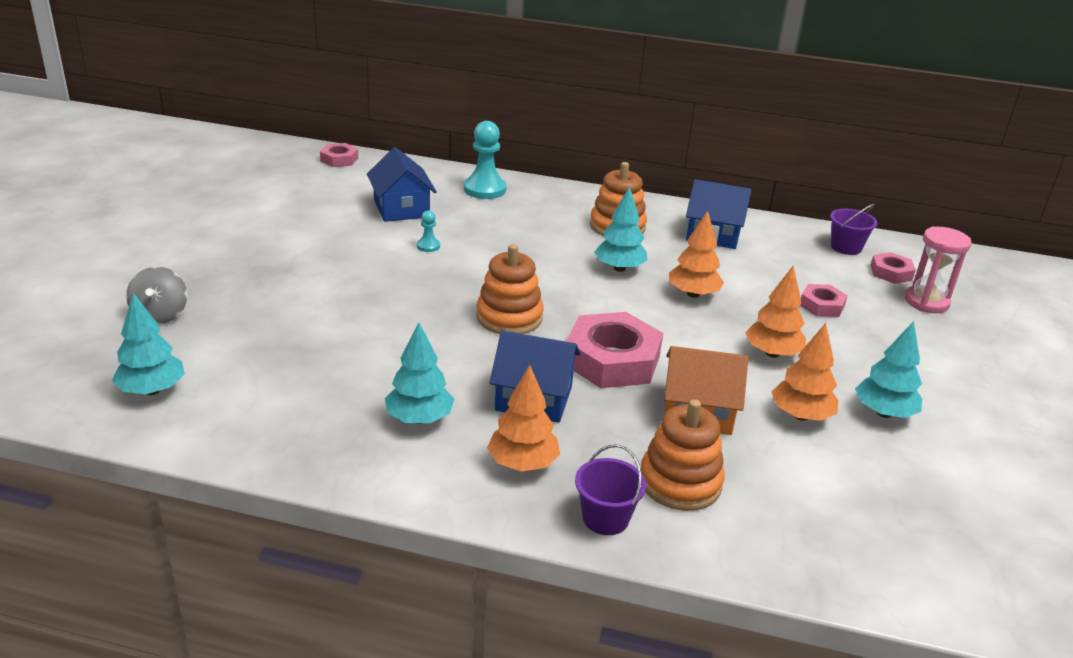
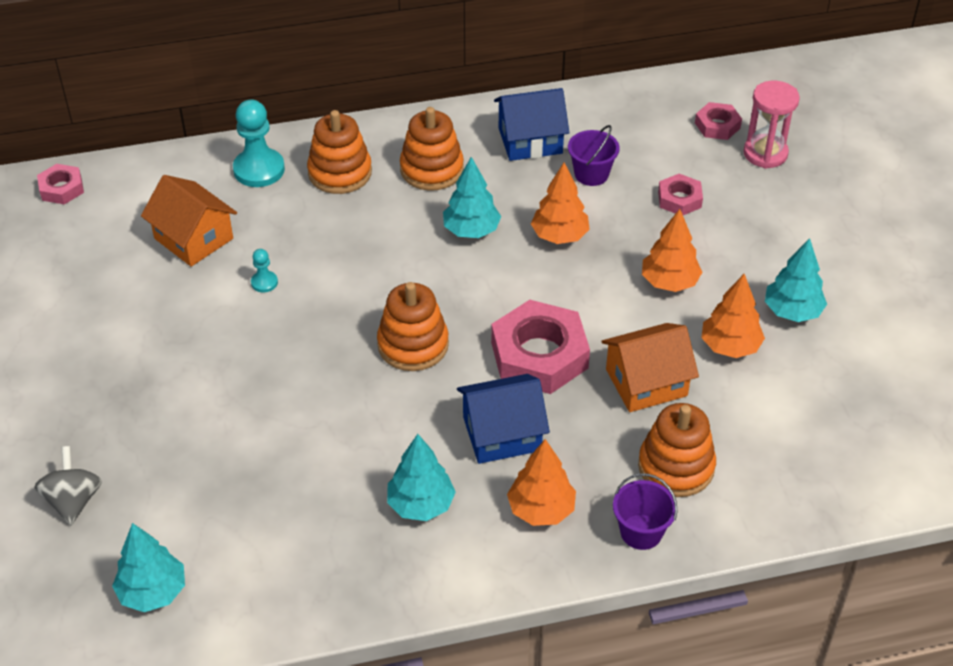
camera: 25 degrees left, 15 degrees up
(160, 315) = (73, 501): grey spinning top -> grey spinning top turned 150 degrees counterclockwise
(401, 209) = (194, 238): blue house -> orange house
(543, 208) = (340, 173): none -> orange stacking toy
(846, 247) = (661, 106): purple bucket -> purple bucket (591, 174)

